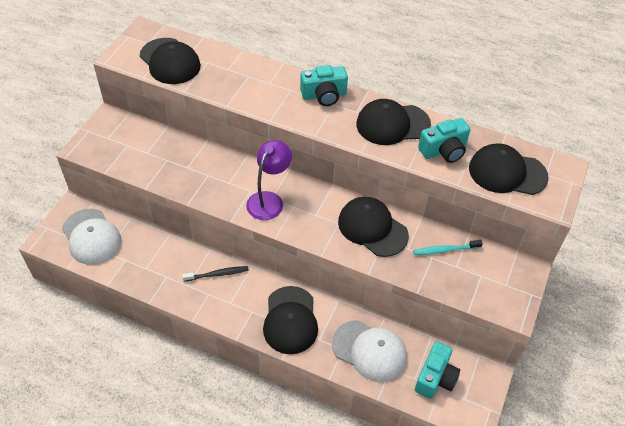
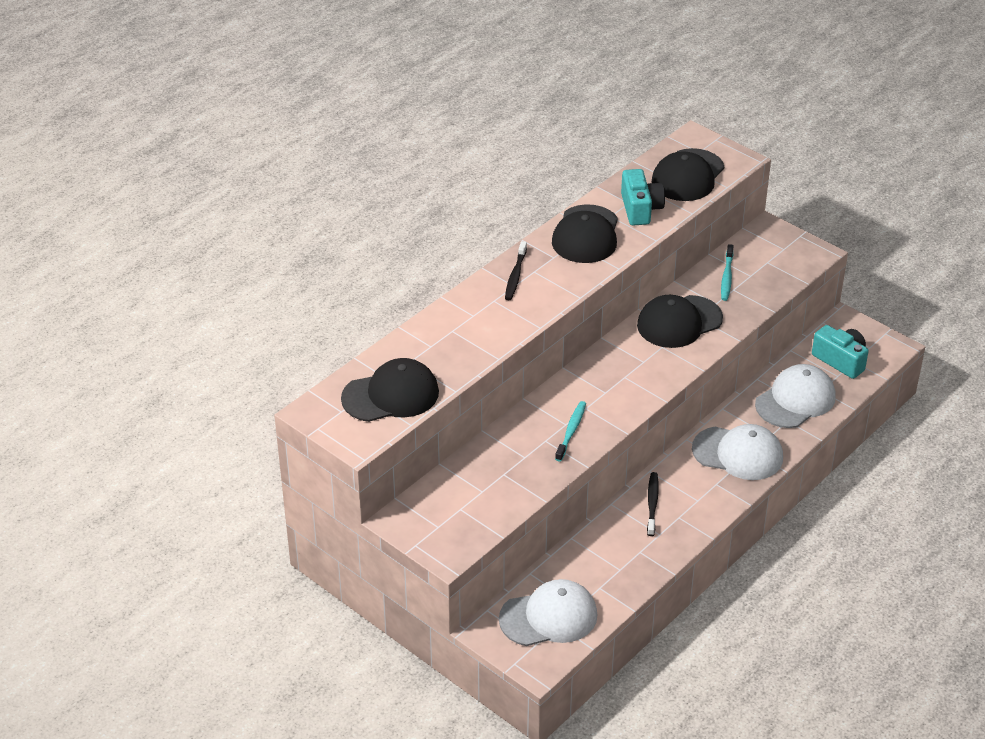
camera: 70 degrees left, 10 degrees down
(222, 187) = (571, 431): none -> turquoise toothbrush
(269, 200) = (607, 395): purple lamp -> none
(290, 320) = (738, 453): black cap -> white cap
(324, 95) = (515, 275): turquoise camera -> black toothbrush

